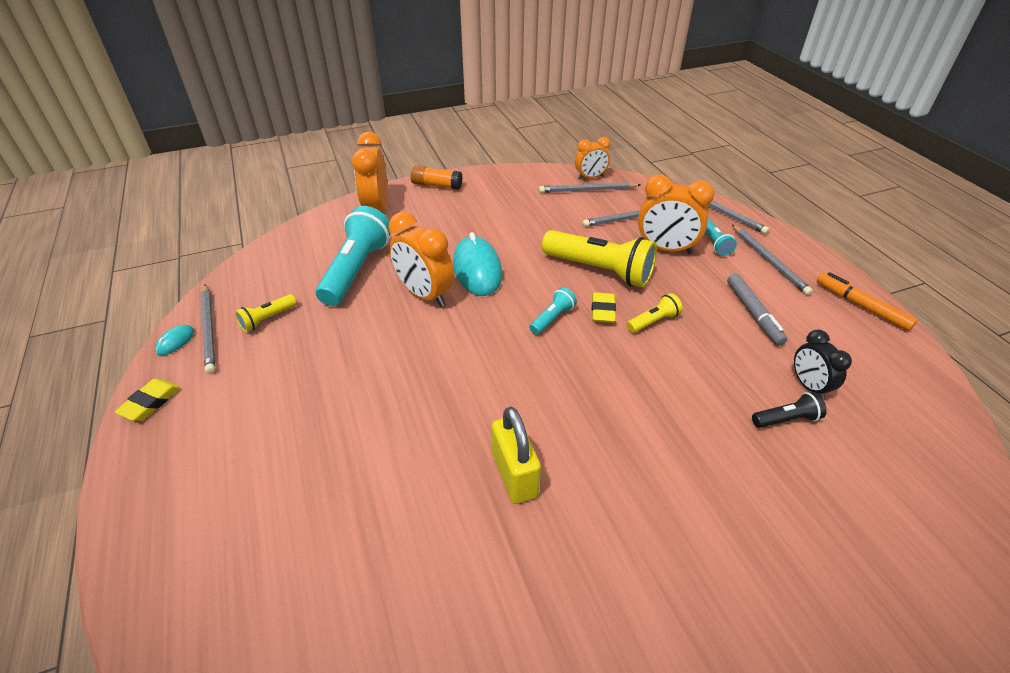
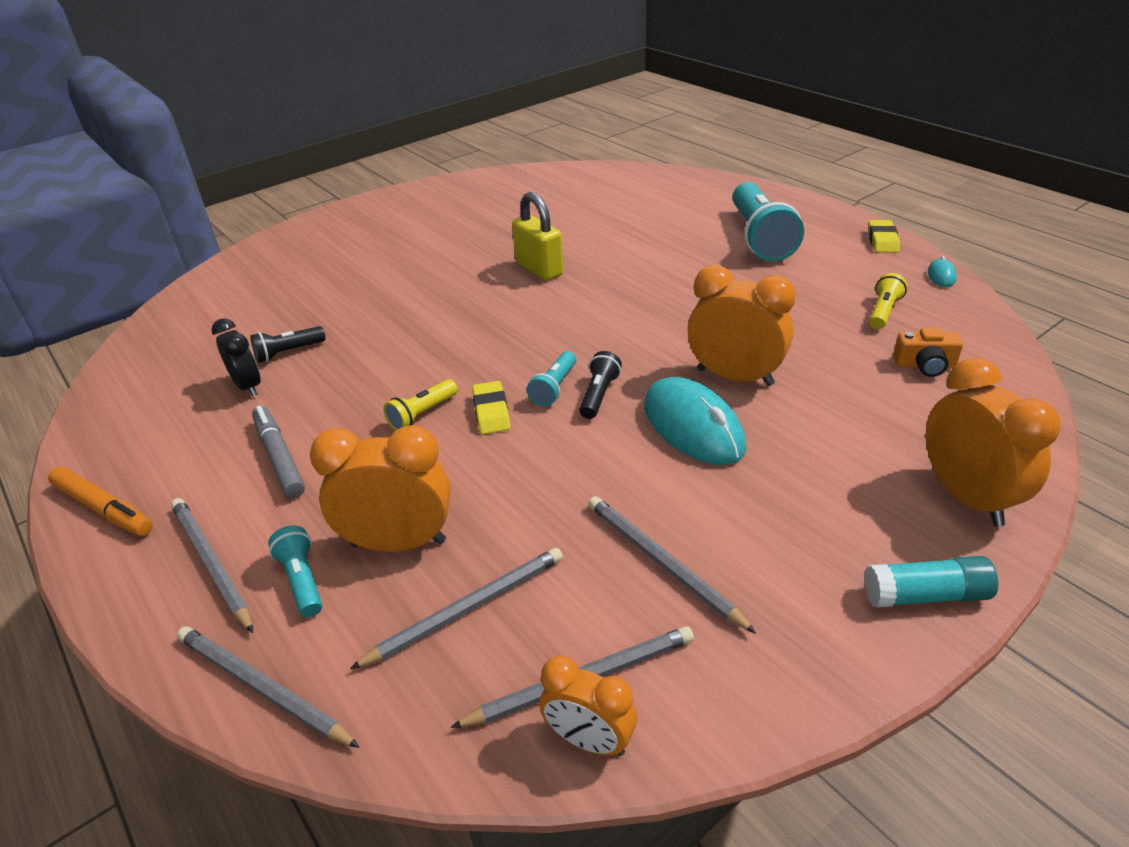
camera: 165 degrees right, 5 degrees down
(209, 329) = (927, 291): grey pencil -> grey pencil (662, 563)
(301, 272) = (925, 365): none -> orange camera
(357, 270) = (858, 385): turquoise flashlight -> turquoise flashlight (759, 238)
(436, 185) = (926, 595): orange glue stick -> turquoise glue stick
(523, 305) = (599, 395): none -> black flashlight
(590, 177) = (589, 740): orange clock -> orange clock turned 120 degrees counterclockwise
(600, 270) = (507, 471): yellow flashlight -> none

